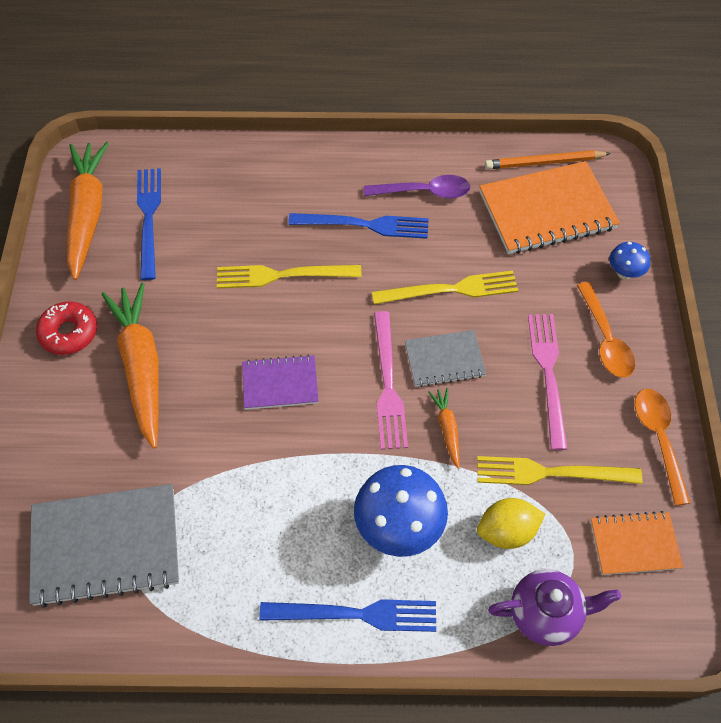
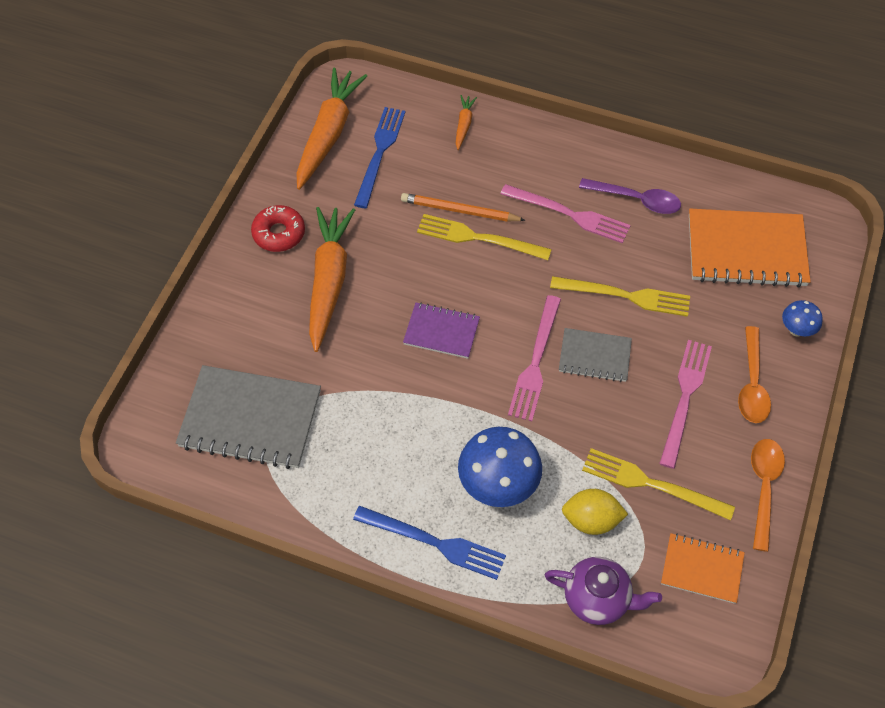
camera: 20 degrees right, 0 degrees up
(364, 225) = (569, 214): blue fork -> pink fork
(447, 428) = (573, 416): orange carrot -> orange carrot (464, 125)
(544, 162) = (763, 204): orange pencil -> orange pencil (460, 210)

